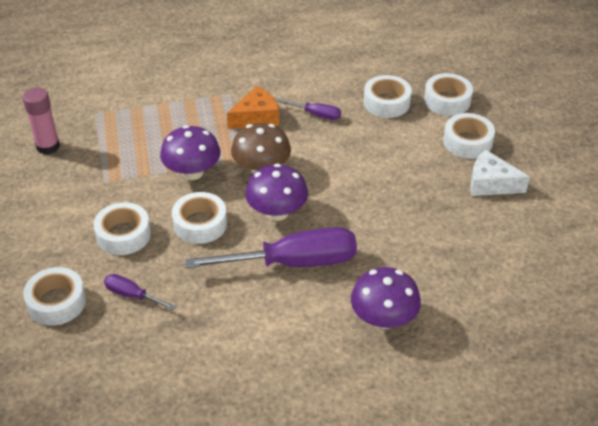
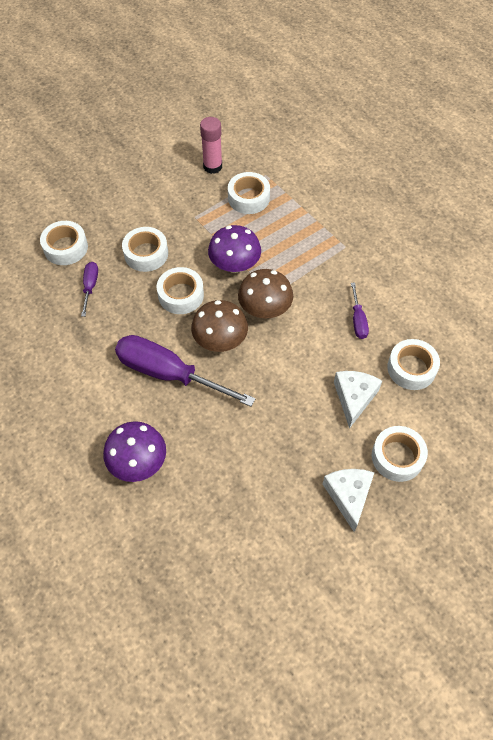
camera: 65 degrees right, 15 degrees up
(256, 118) = (326, 279): orange cheese -> none
(277, 212) = (220, 340): purple mushroom -> brown mushroom
(292, 263) = (169, 374): purple screwdriver -> purple screwdriver turned 150 degrees clockwise
(396, 146) = (354, 398): none -> white cheese
(447, 100) = (449, 419): white tape -> white tape (248, 198)

